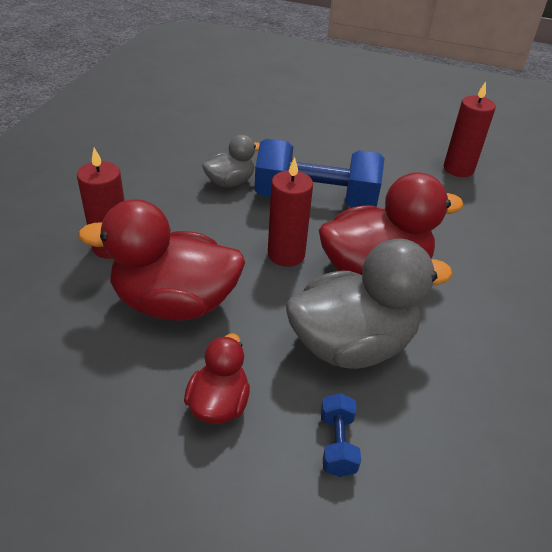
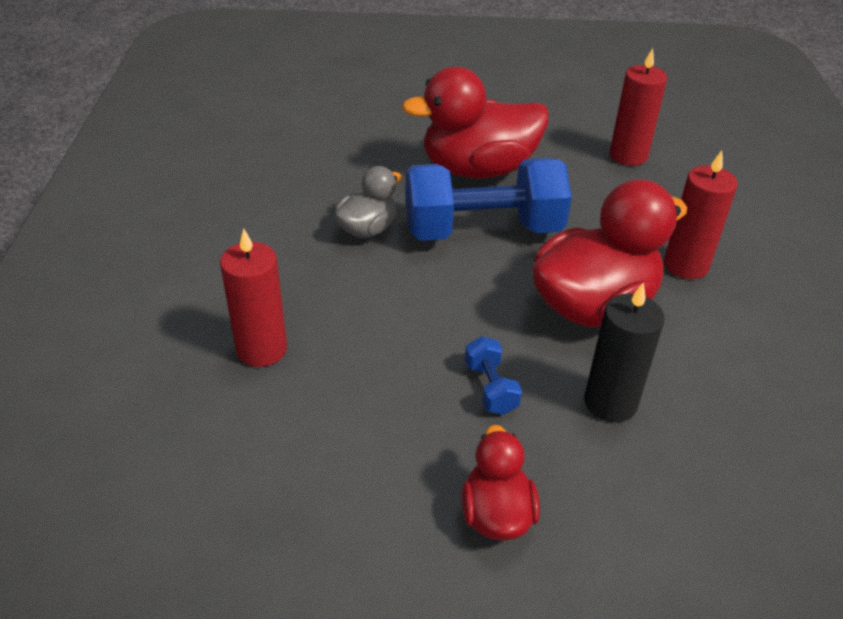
camera: 15 degrees left, 0 degrees up
(174, 303) = (380, 403): red duck -> red duck (478, 169)
(286, 254) = (482, 309): red candle -> red candle (686, 265)
(337, 444) = (650, 524): blue dumbbell -> blue dumbbell (490, 388)
(352, 344) = (610, 402): grey duck -> black candle

